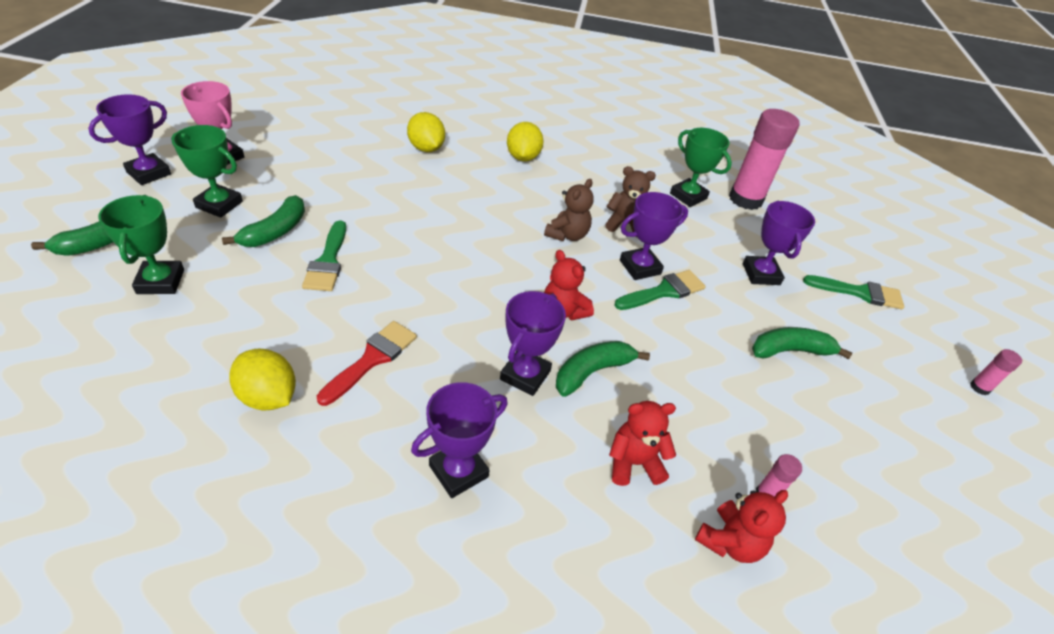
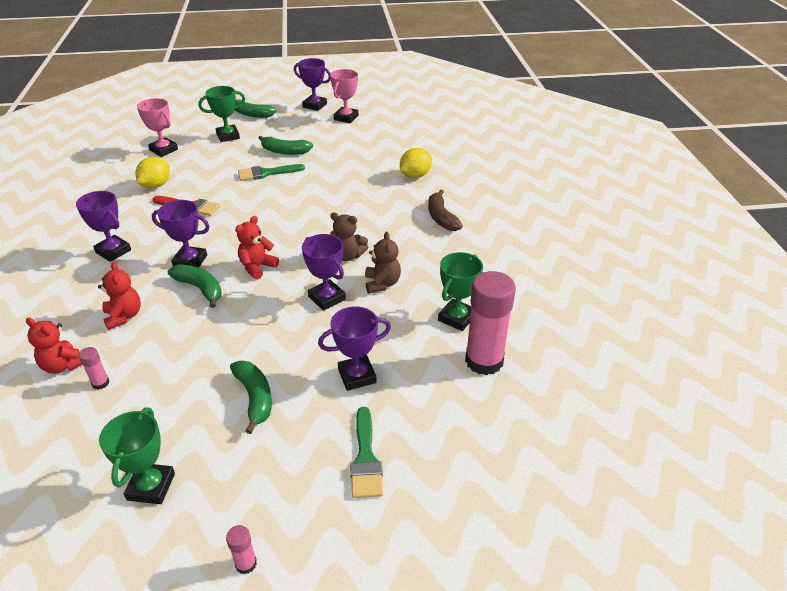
camera: 80 degrees right, 5 degrees down
(132, 373) = (164, 150): none -> pink trophy
(219, 204) = (299, 130): green trophy -> green trophy (151, 486)
(523, 157) = (441, 217): yellow lemon -> brown banana
(664, 291) = (302, 314): green brush -> none

